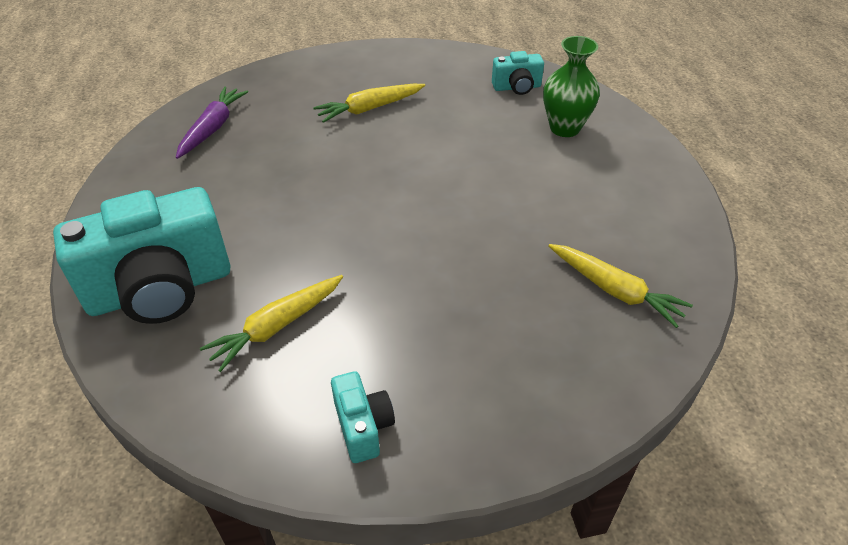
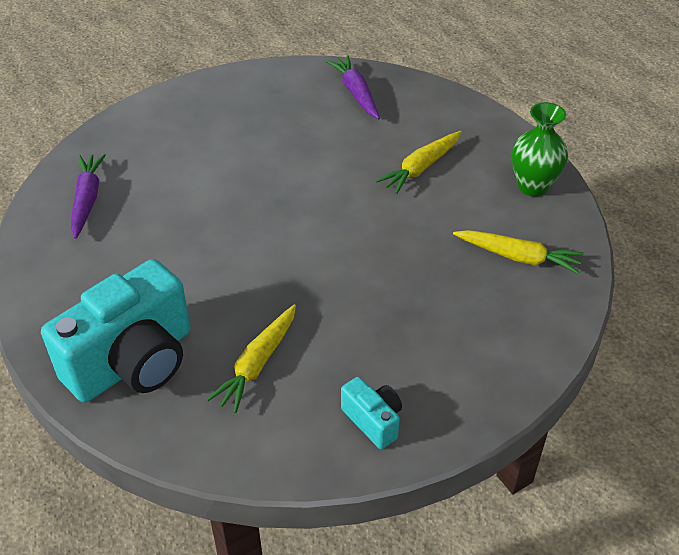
camera: 20 degrees left, 0 degrees up
(369, 109) = (230, 145): yellow carrot -> yellow carrot (421, 168)
(517, 87) = (356, 93): turquoise camera -> purple carrot
(564, 128) = (416, 123): green vase -> green vase (533, 186)

